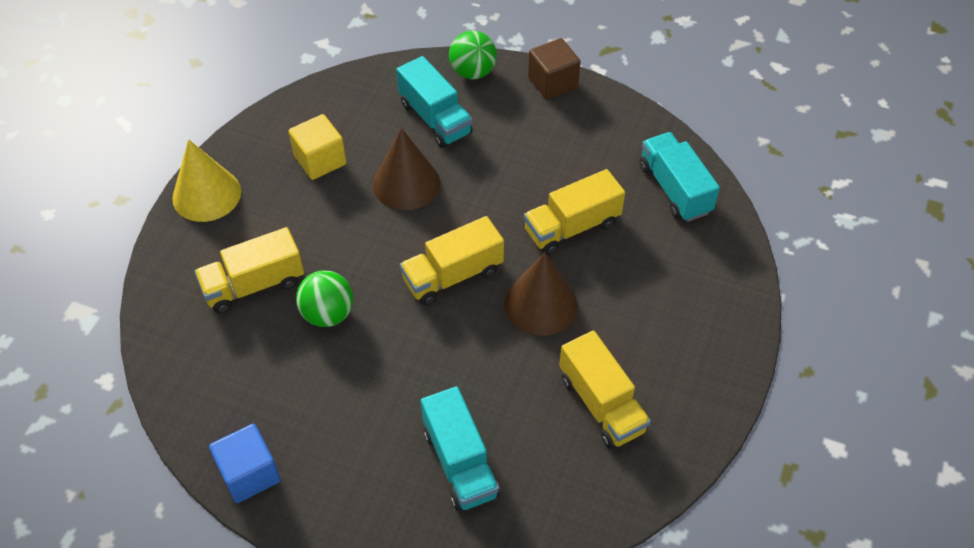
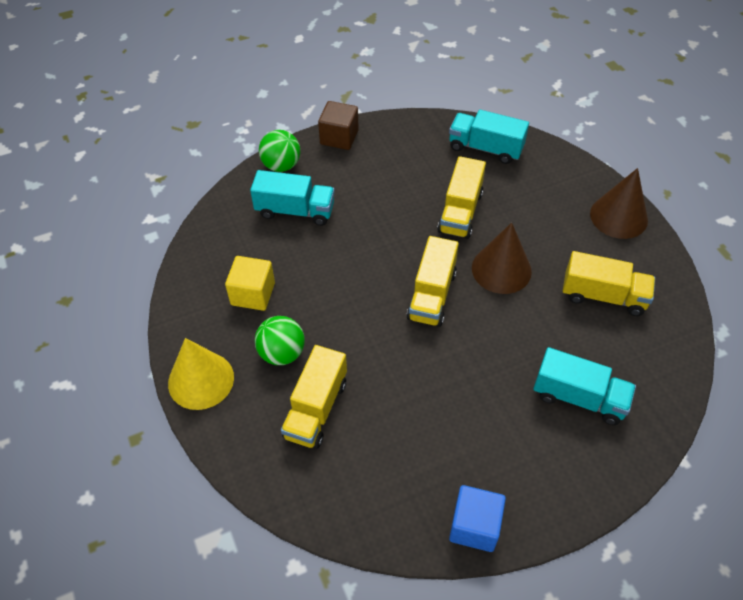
camera: 45 degrees left, 0 degrees up
(328, 314) = (388, 383): green ball -> green ball (282, 353)
(406, 183) = (330, 264): brown cone -> brown cone (618, 216)

